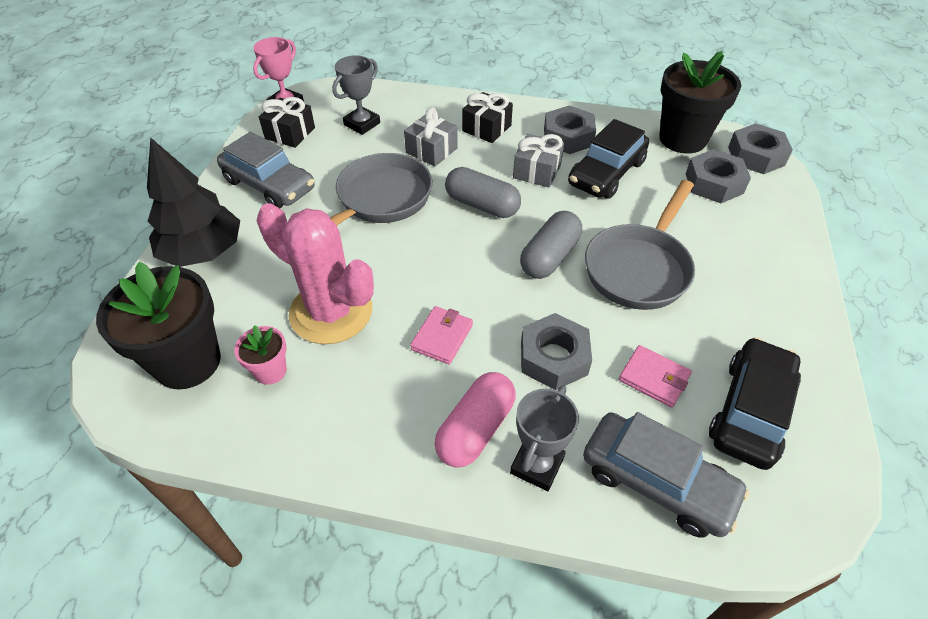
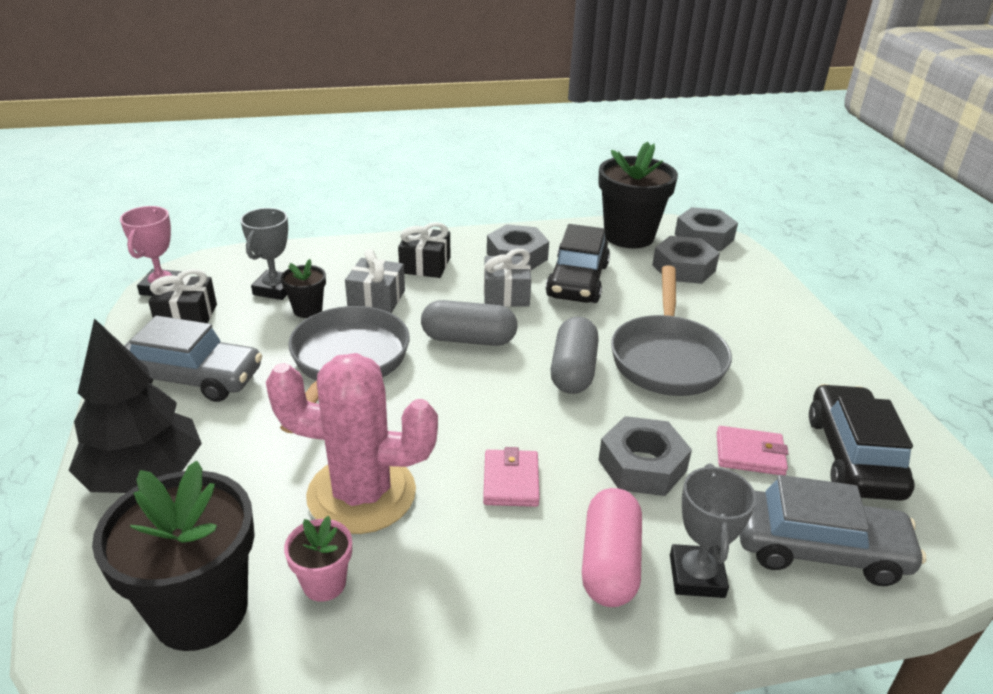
camera: 25 degrees left, 15 degrees down
(375, 148) = (307, 310): none -> black flower pot

